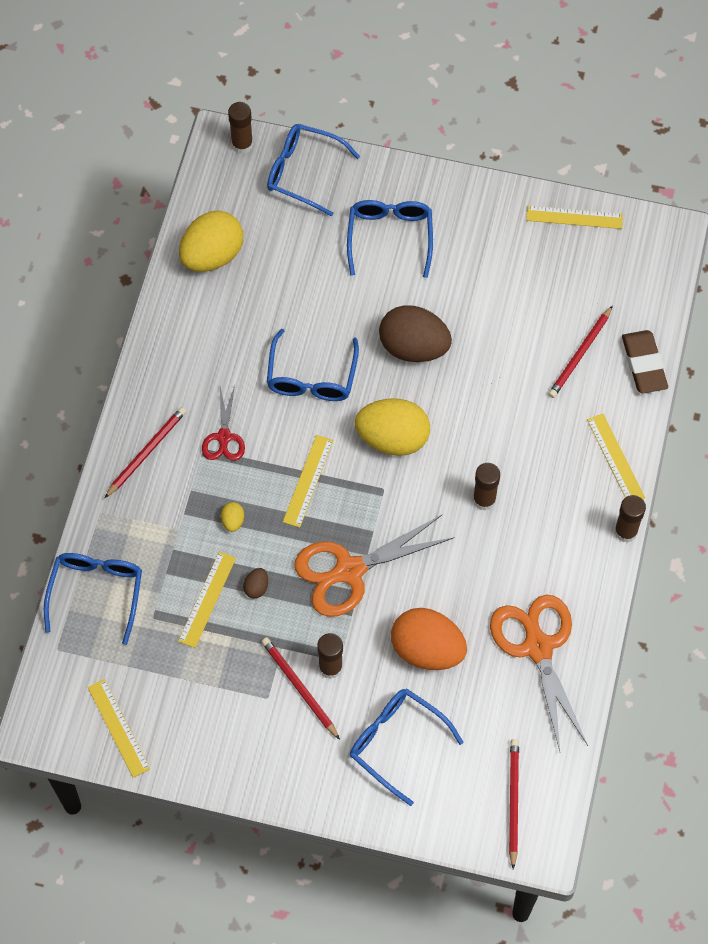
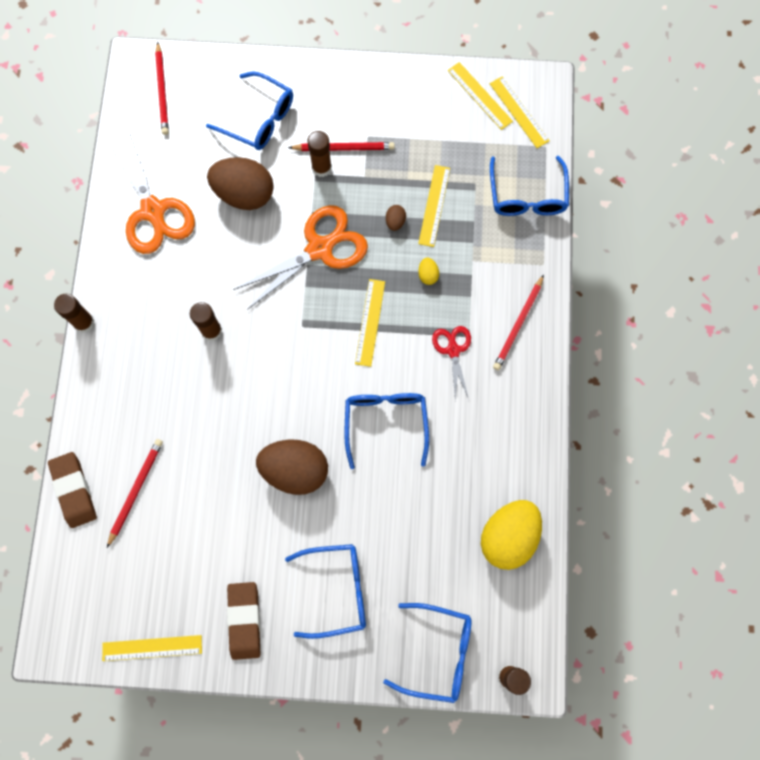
camera: 170 degrees right, 10 degrees up
(299, 688) = (344, 148): red pencil -> red pencil turned 45 degrees counterclockwise
(390, 237) = (337, 590): blue glasses -> blue glasses turned 90 degrees counterclockwise
(393, 438) = (301, 375): yellow egg -> none
(427, 650) = (244, 194): orange egg -> brown egg
(483, 226) = (244, 620): none -> brown eraser
(615, 458) = (96, 390): yellow ruler -> yellow ruler (519, 112)

